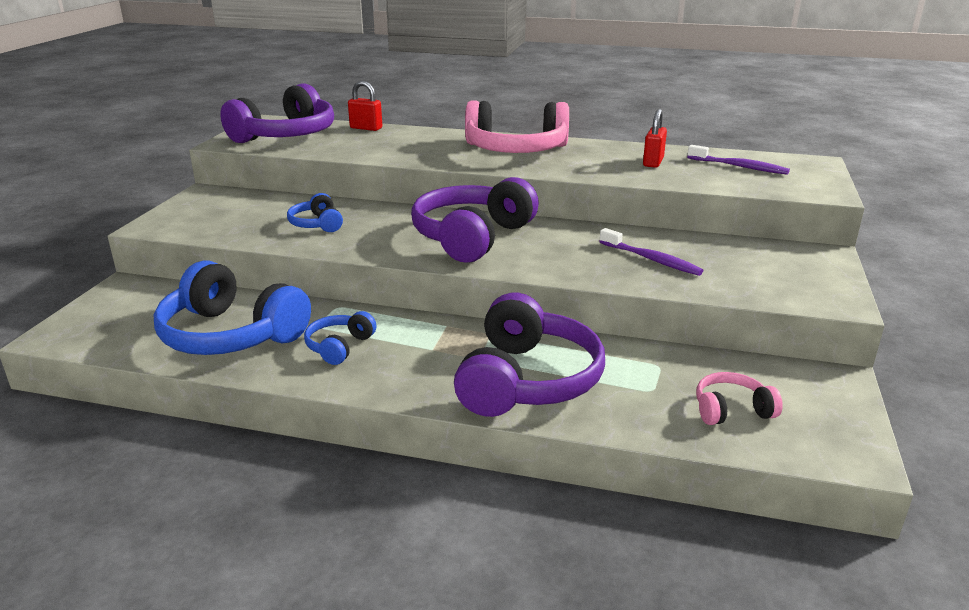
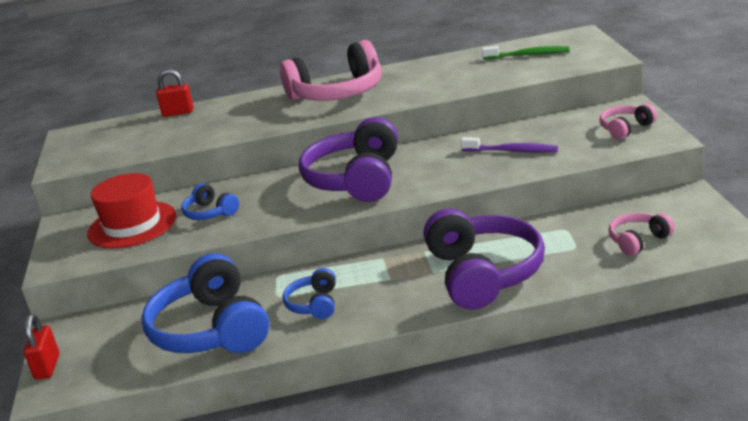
camera: 20 degrees left, 0 degrees up
(231, 335) = (212, 329): blue headphones -> blue headphones turned 60 degrees clockwise
(246, 213) = (132, 225): none -> red hat
(286, 136) = (110, 142): purple headphones -> none
(653, 162) = (460, 71): red padlock -> red padlock (47, 367)
(739, 167) = (528, 55): purple toothbrush -> green toothbrush
(801, 276) = (626, 129): none -> pink headphones

